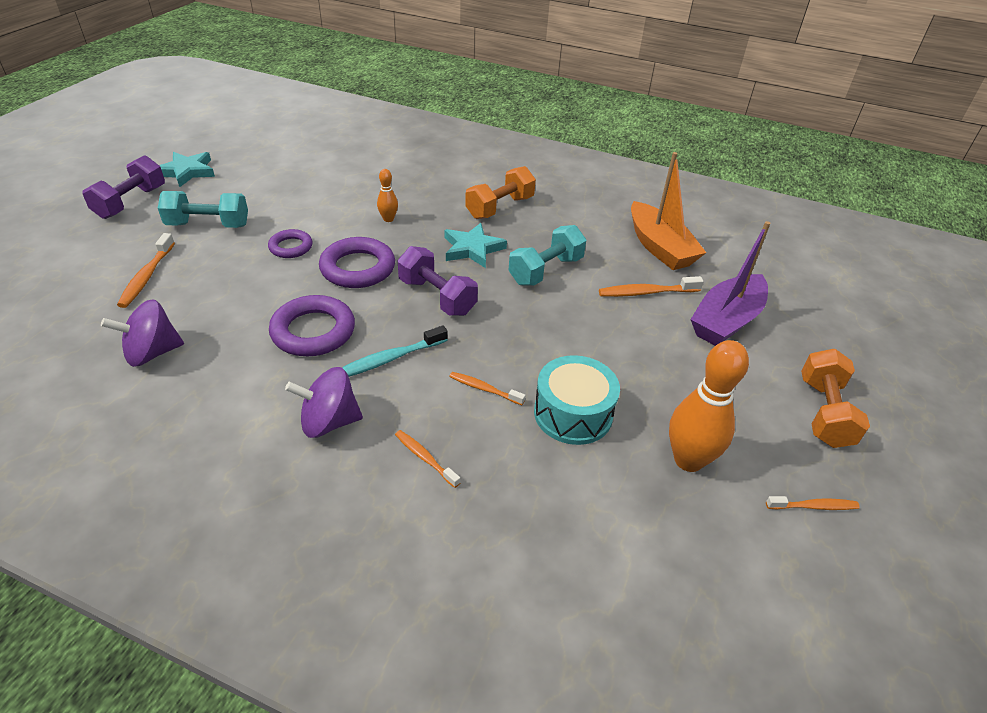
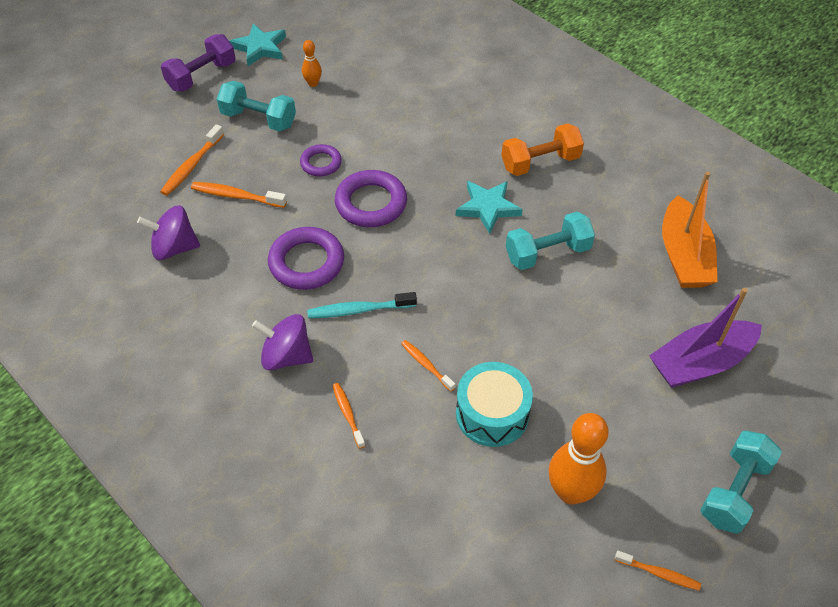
camera: 25 degrees right, 10 degrees up
(388, 219) = (423, 151): orange bowling pin -> orange bowling pin (313, 83)
(437, 297) = (429, 255): purple dumbbell -> none
(646, 292) = (636, 306): orange toothbrush -> orange toothbrush (236, 196)
(824, 413) = (734, 491): orange dumbbell -> turquoise dumbbell

